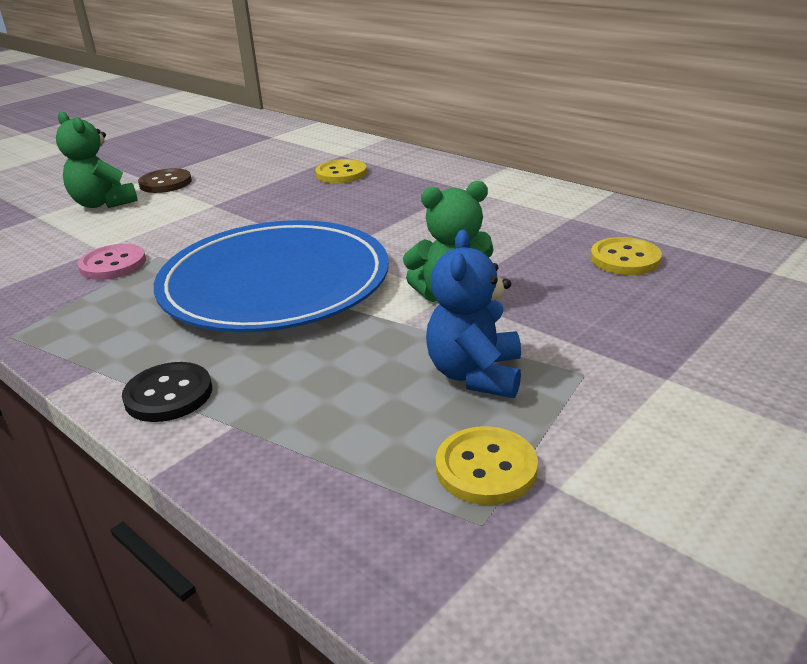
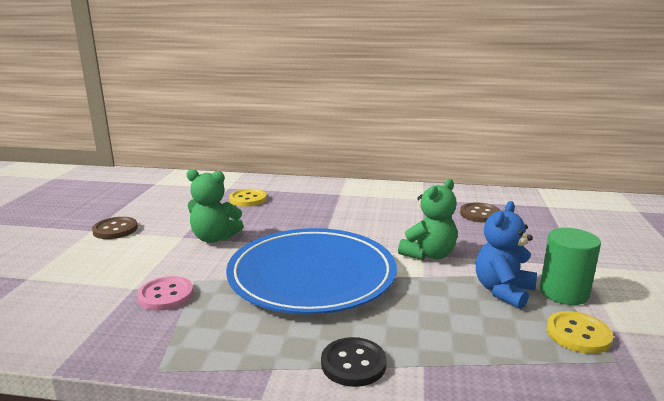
camera: 35 degrees left, 10 degrees down
(103, 203) = (81, 255): green teddy bear -> green teddy bear (214, 238)
(475, 375) = (503, 291): blue teddy bear -> blue teddy bear turned 60 degrees clockwise
(564, 407) = (564, 293): none -> green cylinder
(625, 259) = (480, 214): yellow button -> brown button

